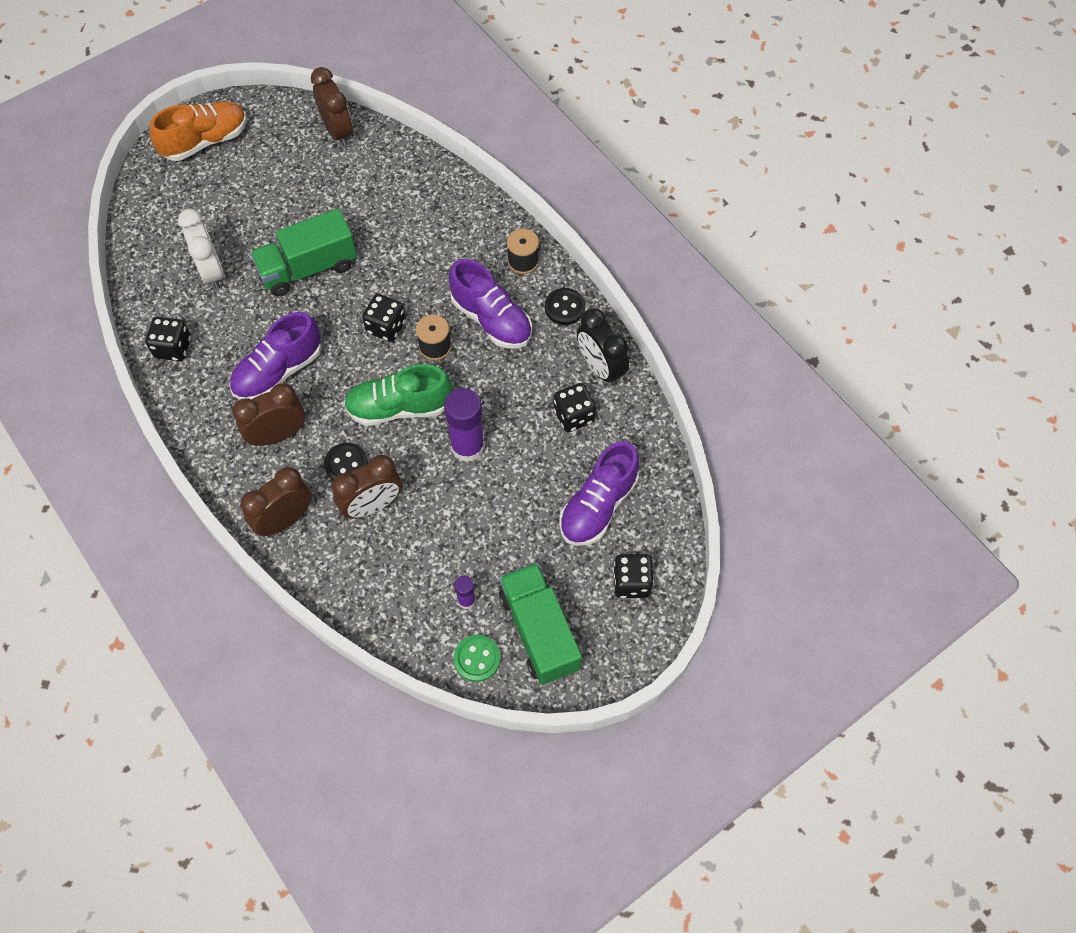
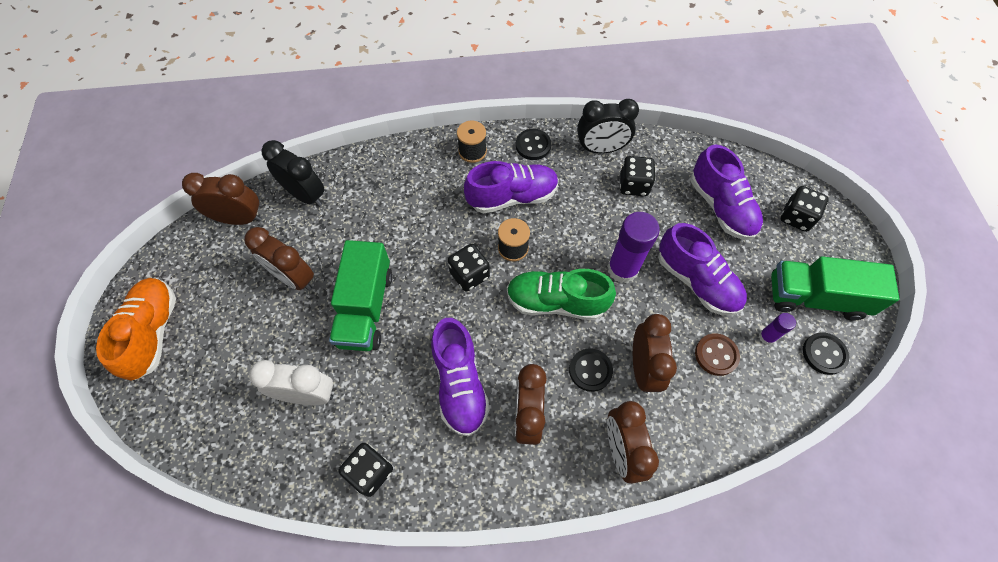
camera: 60 degrees left, 0 degrees up
(306, 202) = (293, 278): none -> brown clock
(390, 163) = (306, 195): none -> black clock
(399, 407) = (556, 302): green shoe -> green shoe turned 75 degrees clockwise
(420, 562) = (716, 355): none -> brown button
(477, 659) = (824, 354): green button -> black button
(492, 516) = (696, 281): none -> purple shoe

